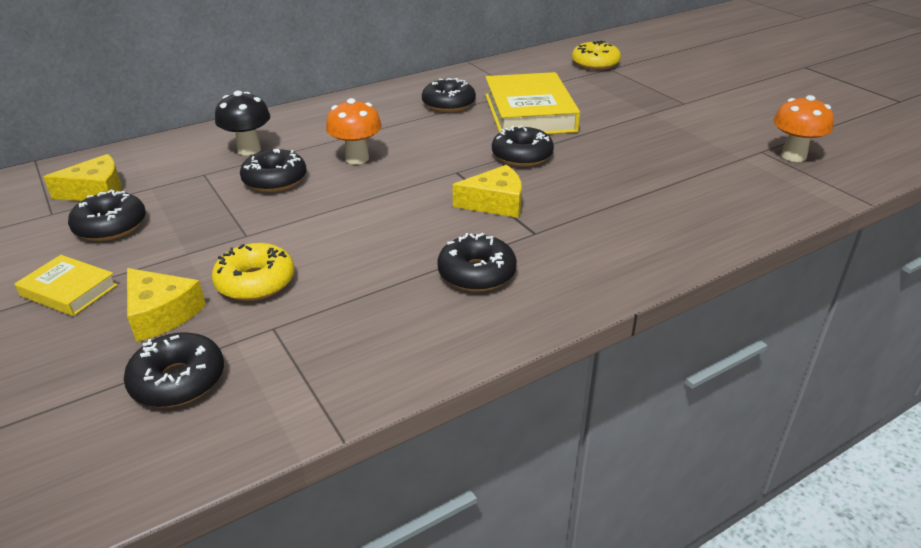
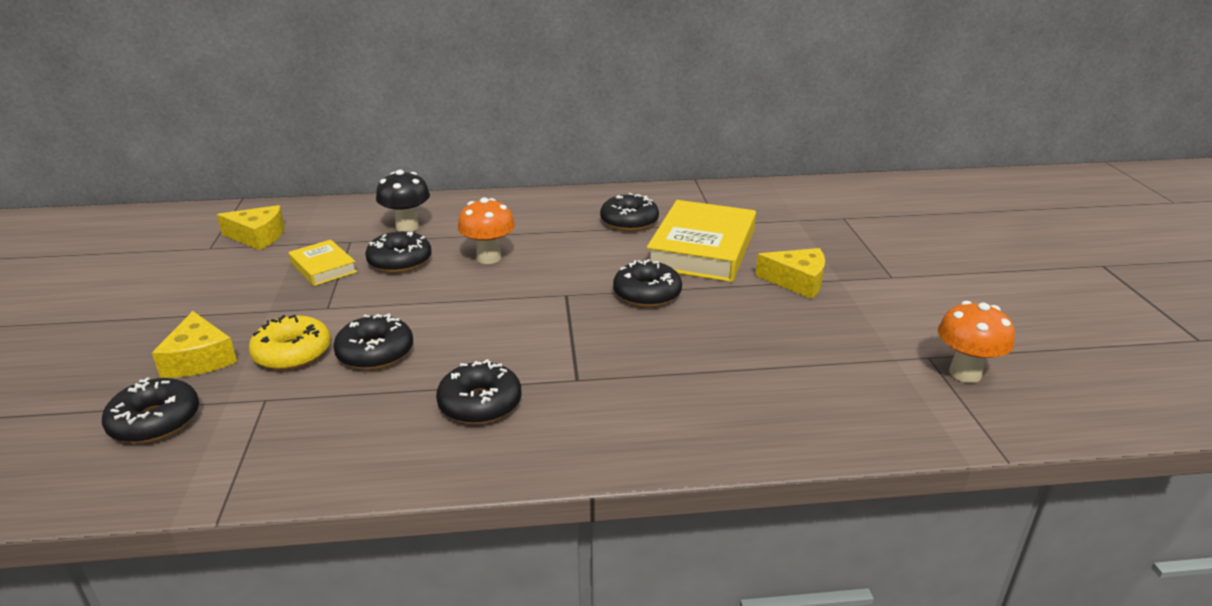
camera: 25 degrees right, 5 degrees down
(69, 290) = (159, 318): yellow book -> yellow book (323, 267)
(110, 226) = (238, 270): black donut -> black donut (375, 353)
(495, 203) = (570, 337): yellow cheese -> yellow cheese (797, 281)
(595, 63) = (832, 209): yellow donut -> none

